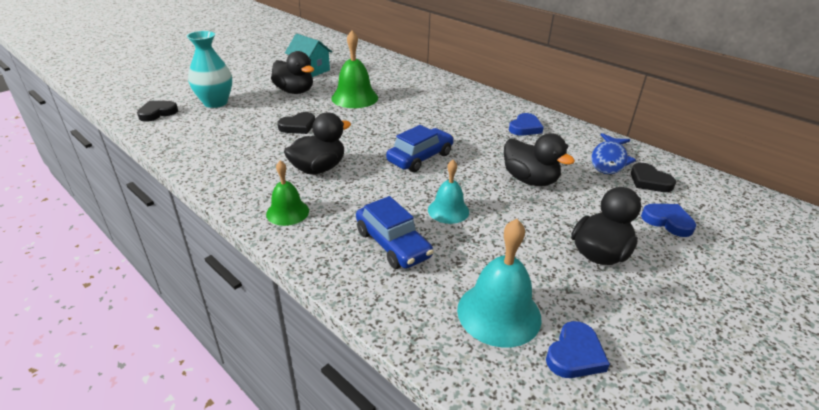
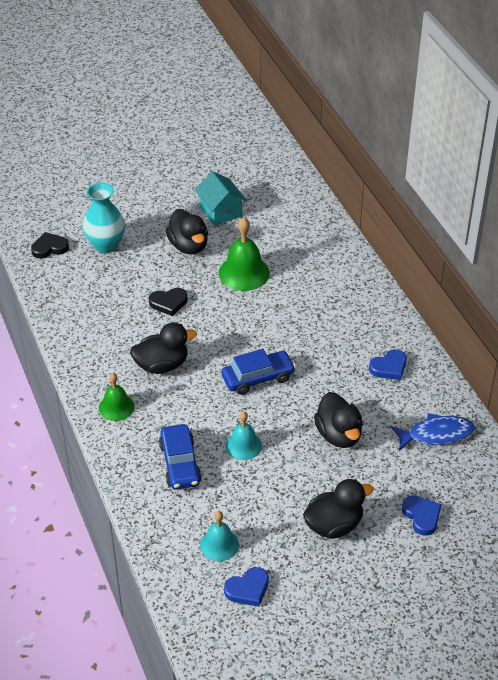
camera: 25 degrees right, 10 degrees up
(499, 313) = (219, 544): turquoise bell -> turquoise bell, size x0.63
(609, 160) = (436, 434): blue fish -> blue fish turned 150 degrees counterclockwise
(649, 181) = (450, 471): black heart -> none

